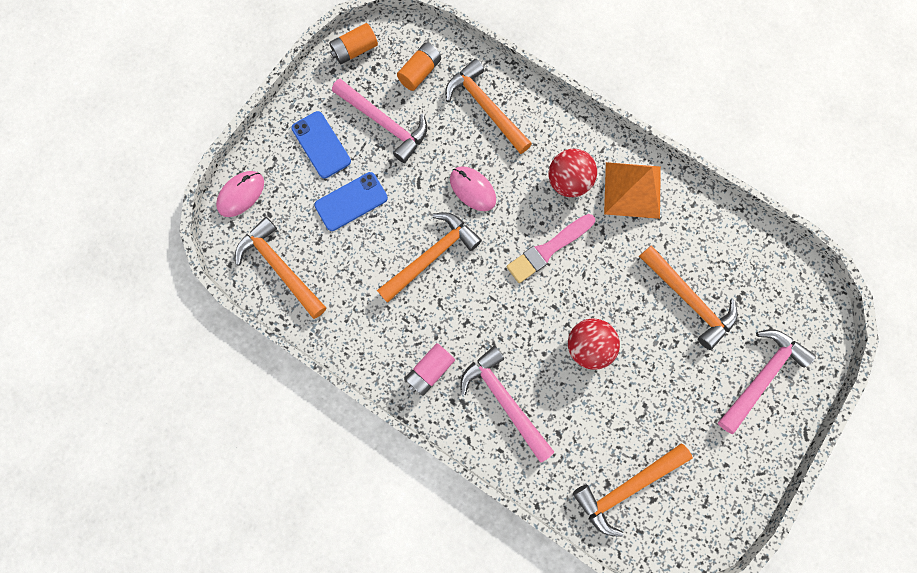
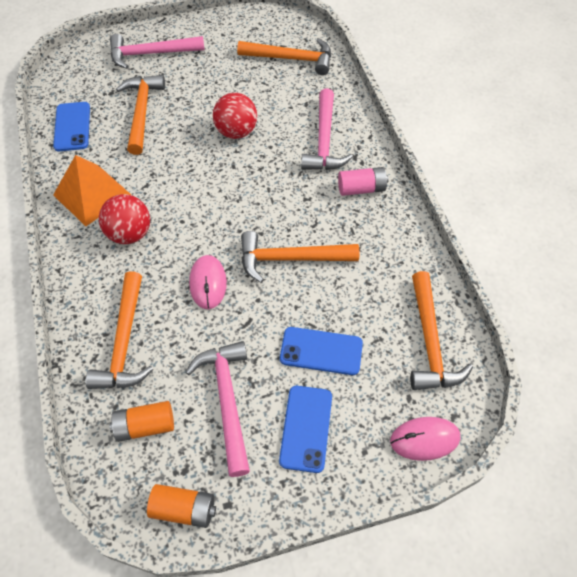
camera: 140 degrees left, 20 degrees down
(548, 249) = (197, 201): pink brush -> none
(724, 236) = (72, 127): none -> blue phone

